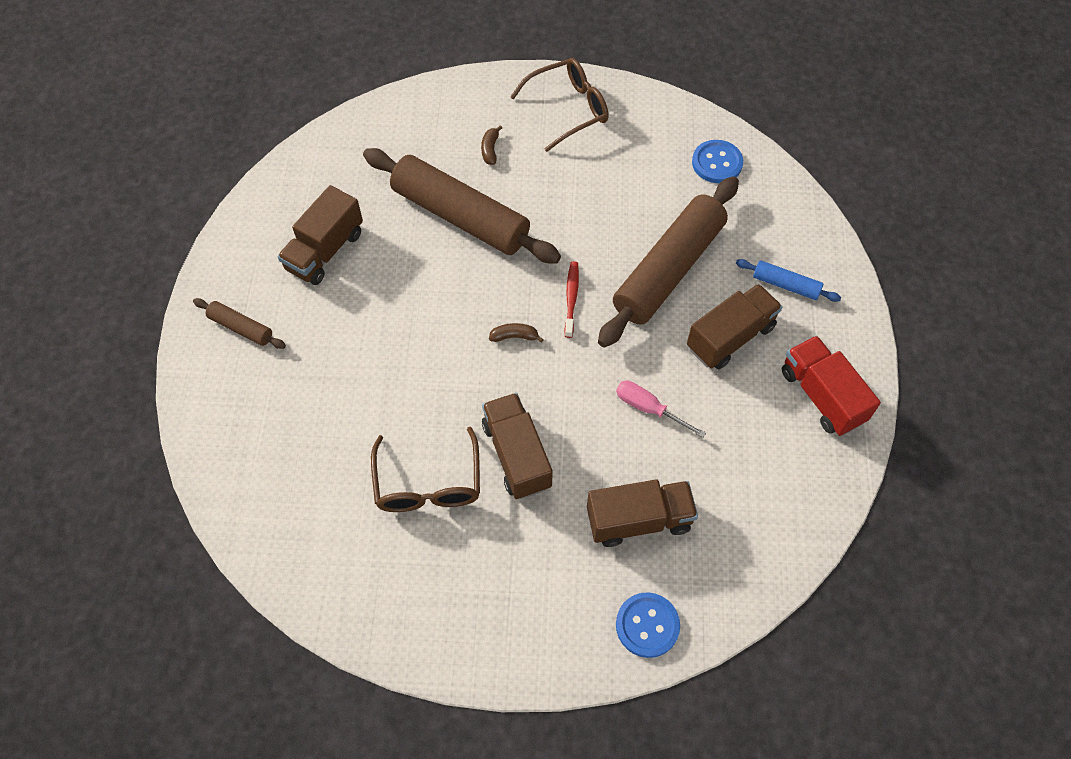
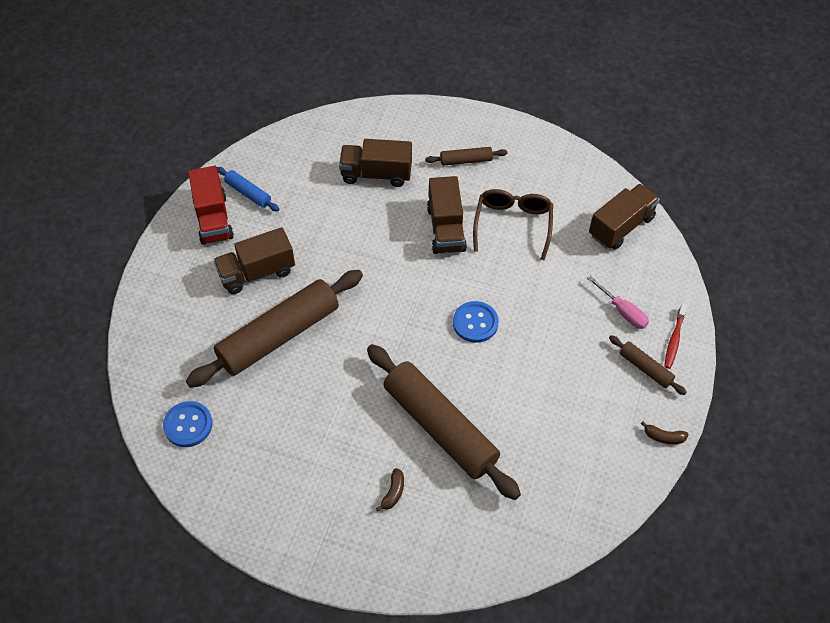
camera: 165 degrees left, 5 degrees down
(325, 251) = (568, 422): brown truck -> brown truck (621, 226)
(514, 336) = (423, 310): brown banana -> brown banana (663, 437)
(518, 578) = (466, 160): none -> brown rolling pin
(568, 109) = (301, 522): brown glasses -> none
(571, 298) = (367, 330): red toothbrush -> red toothbrush (674, 340)
(647, 625) = (393, 122): blue button -> blue button (475, 323)
(648, 408) = (341, 238): pink screwdriver -> pink screwdriver (623, 311)
(785, 285) = (192, 302): blue rolling pin -> blue rolling pin (248, 193)

